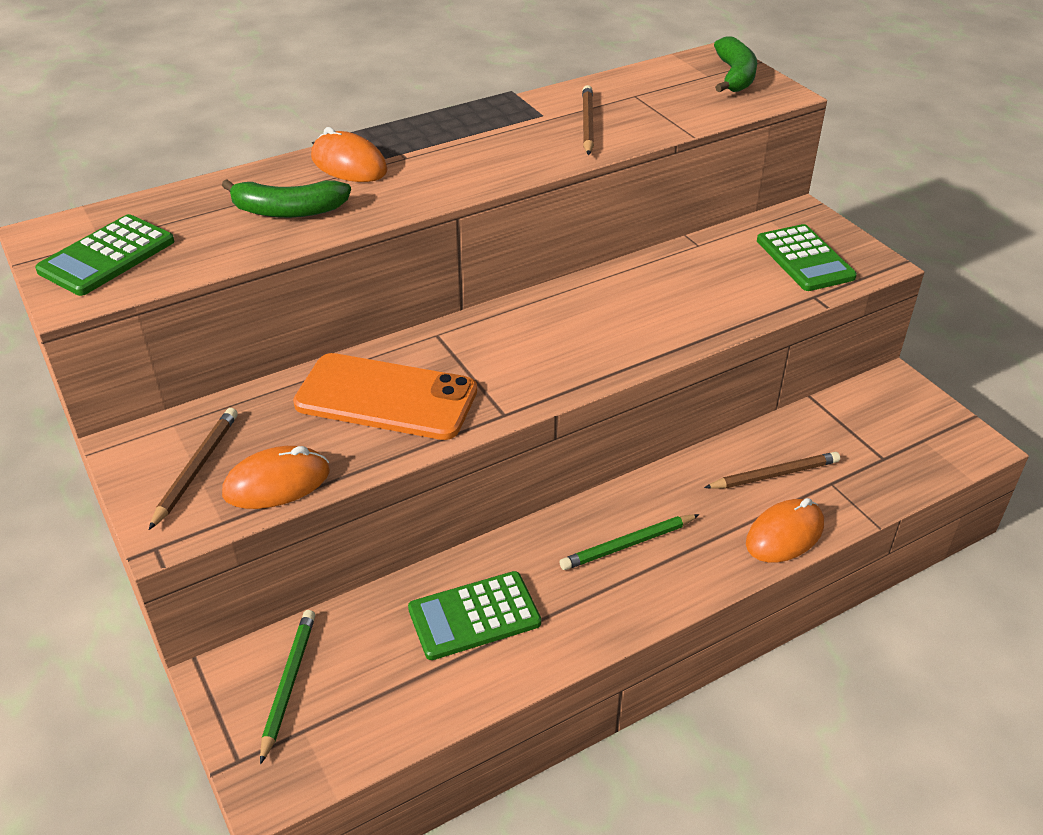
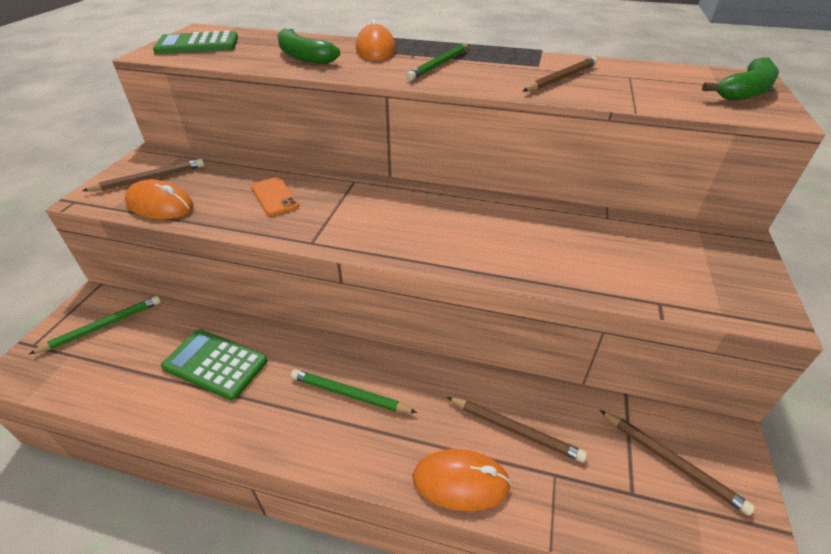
camera: 45 degrees right, 0 degrees up
(386, 397) = (274, 196): orange phone -> orange phone, size x0.50
(454, 155) = (439, 65): none -> green pencil
(804, 259) = (692, 271): green calculator -> none
(882, 421) = (672, 462): none -> brown pencil

